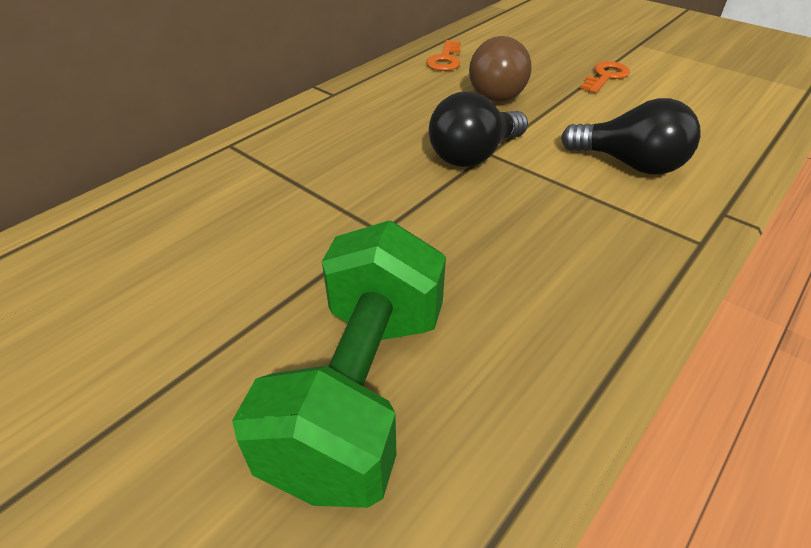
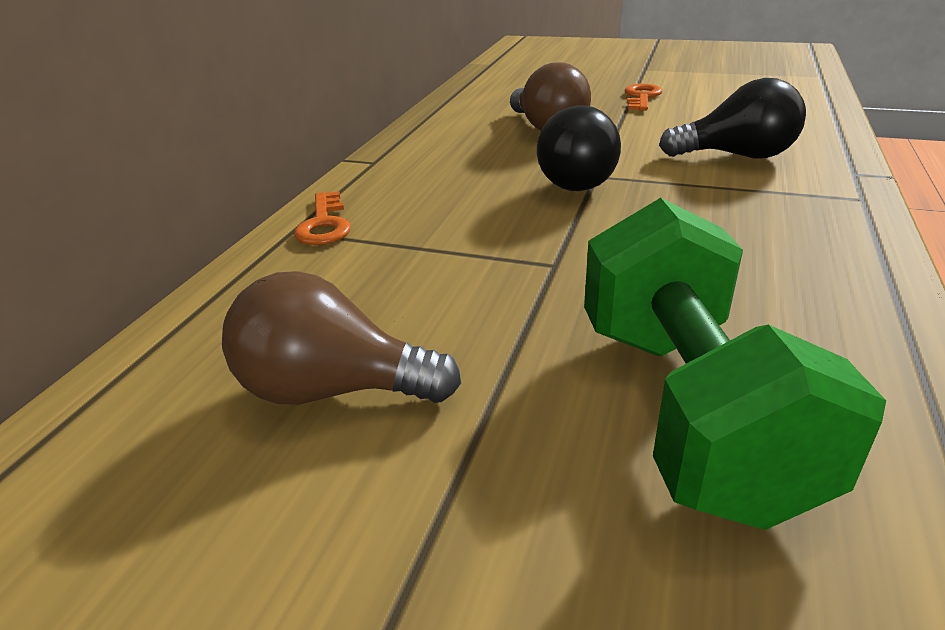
camera: 20 degrees left, 10 degrees down
(153, 287) = (333, 390): none -> brown light bulb
(445, 60) = (469, 112): orange key -> orange key (324, 225)

